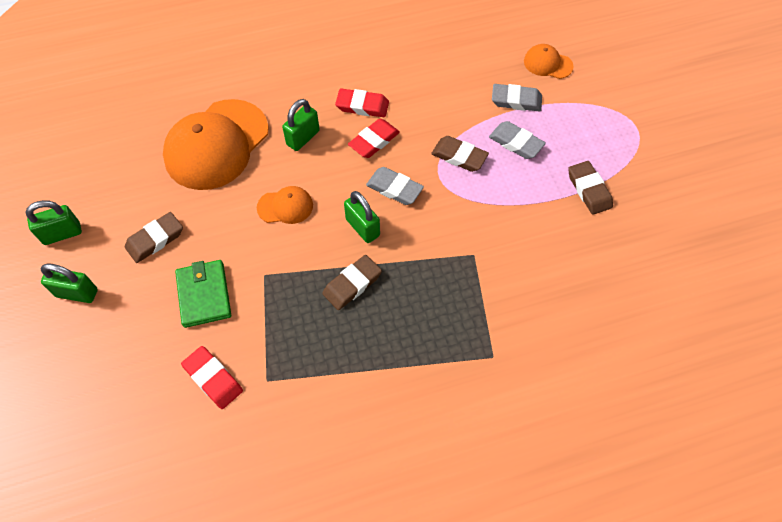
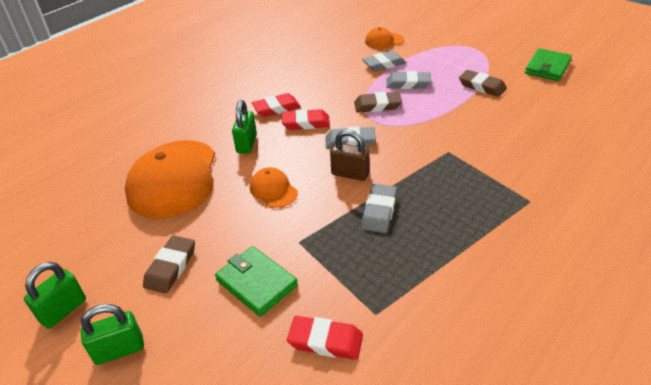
camera: 30 degrees left, 20 degrees down
(285, 206) = (273, 190): orange cap -> orange cap turned 90 degrees counterclockwise
(352, 284) = (379, 211): brown eraser -> grey eraser
(362, 227) = (350, 174): green padlock -> brown padlock
(374, 141) = (306, 123): red eraser -> red eraser turned 75 degrees clockwise
(690, 203) = (547, 67): none -> green wallet

